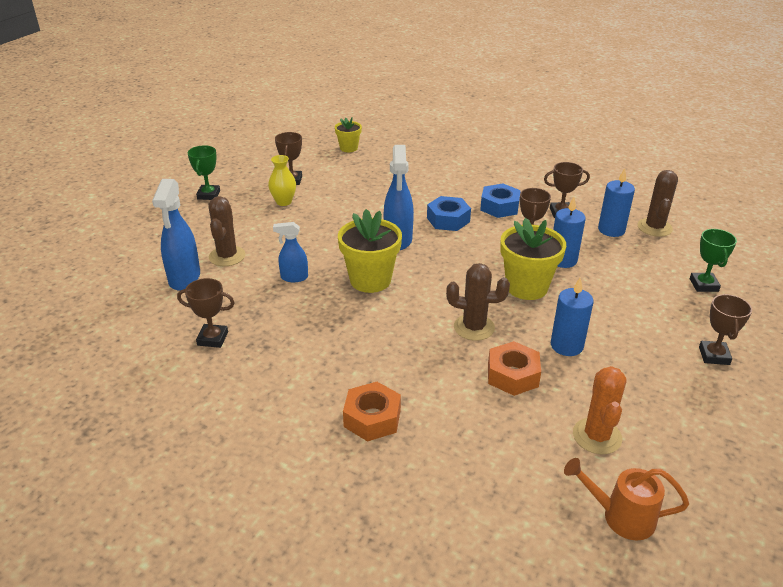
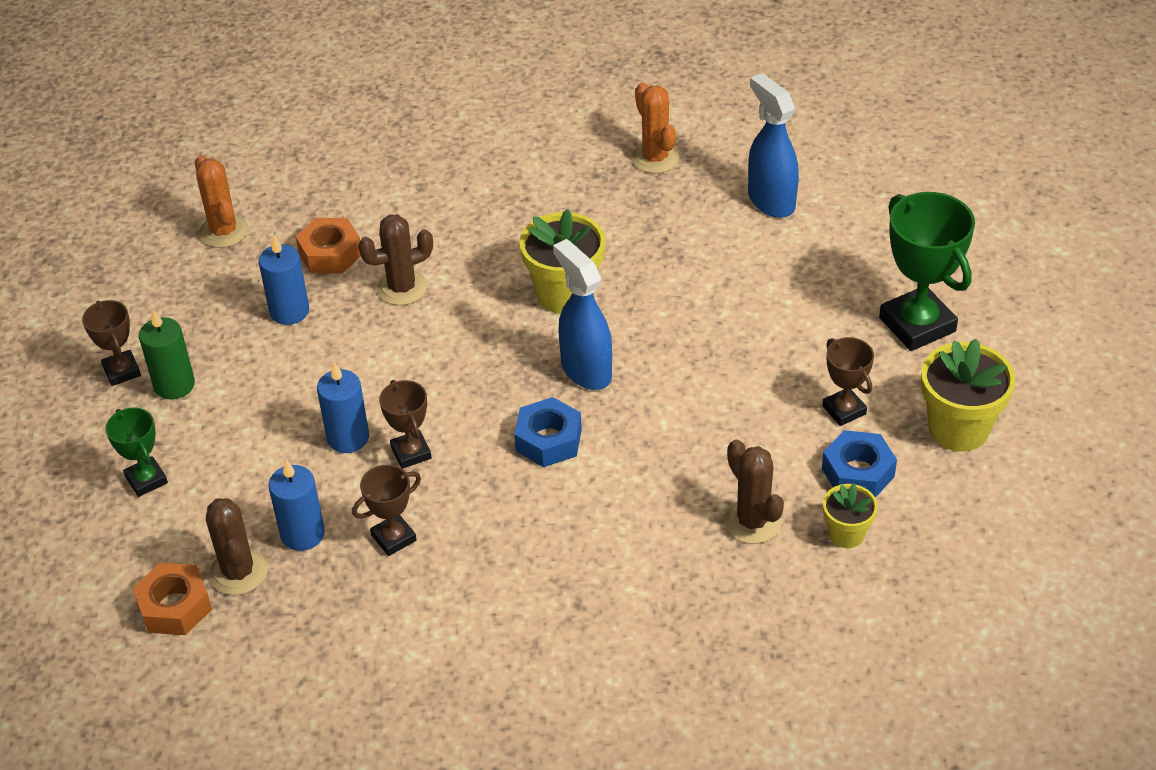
camera: 150 degrees right, 10 degrees up
(208, 195) = (917, 325): green trophy -> green trophy, size x1.81
(212, 339) = (655, 158): brown trophy -> orange cactus
(227, 256) = (763, 248): brown cactus -> brown cactus (752, 521)
(284, 202) = (803, 362): yellow vase -> none
(294, 277) = (654, 257): blue spray bottle -> none
(372, 418) = (435, 160): orange nut -> orange nut (175, 606)
(499, 207) = (493, 505): blue nut -> blue nut (858, 472)
(526, 287) = (373, 370): yellow flower pot -> yellow flower pot (958, 429)
(620, 516) = (184, 179): orange watering can -> none
(673, 331) = (174, 385): none -> green candle

